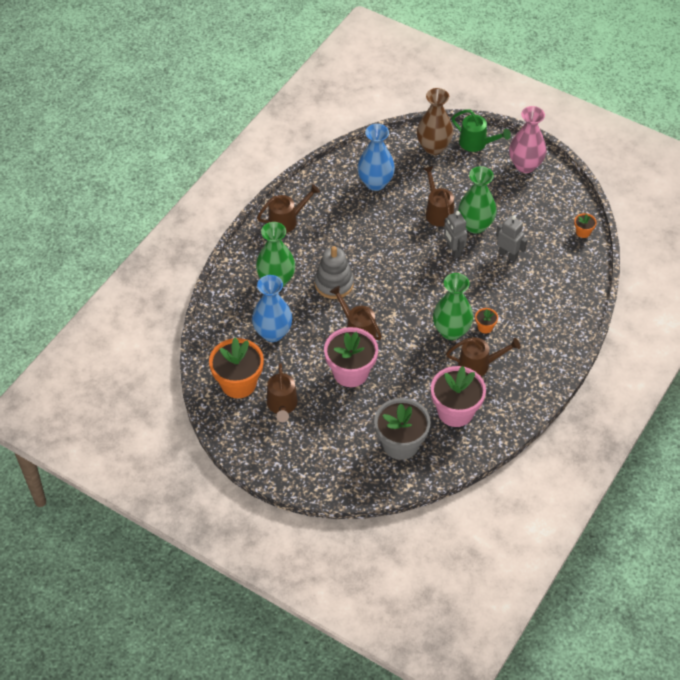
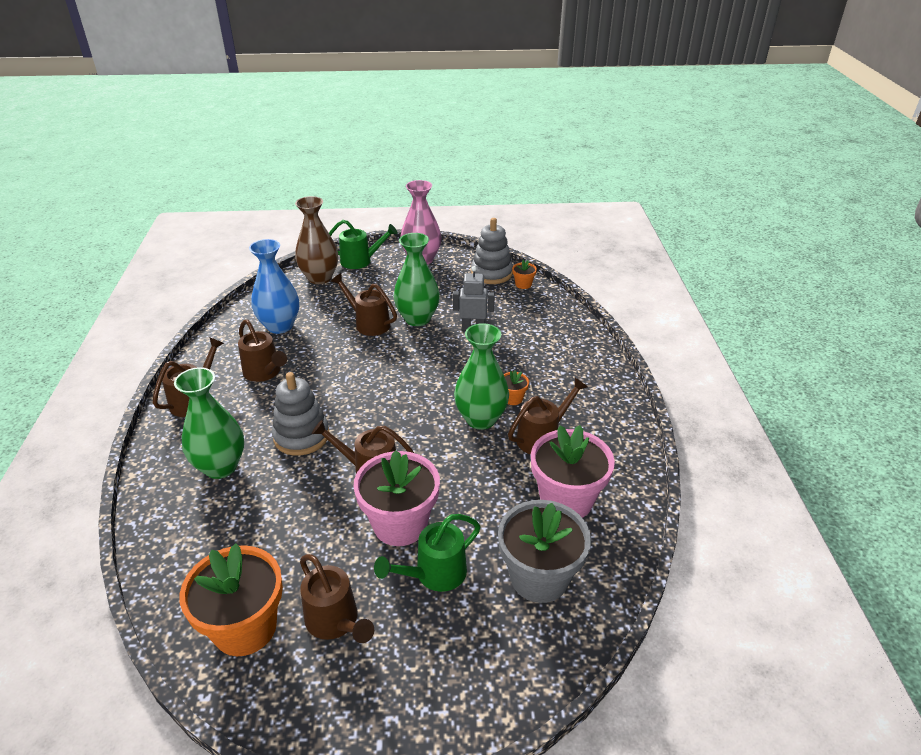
camera: 35 degrees left, 15 degrees down
(273, 333) = (256, 530): blue vase -> none
(341, 221) = (265, 373): none -> brown watering can
(347, 410) = (434, 574): none -> green watering can
(453, 250) = (414, 347): grey robot -> none
(568, 208) = (491, 273): none -> grey stacking toy

